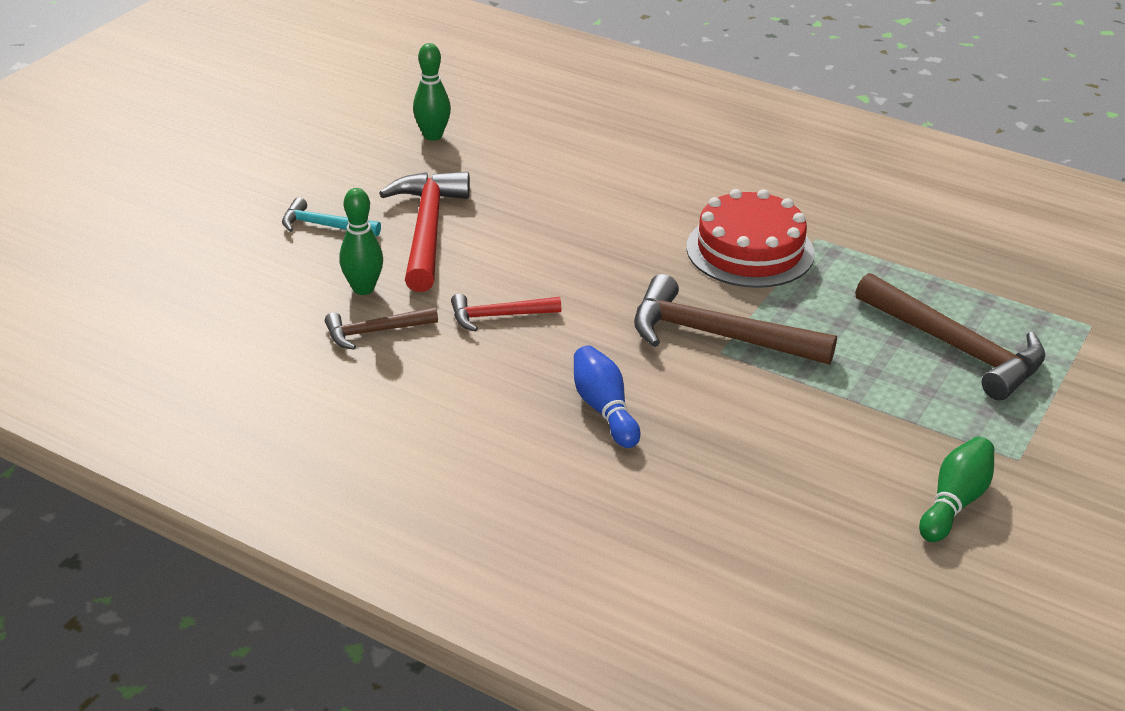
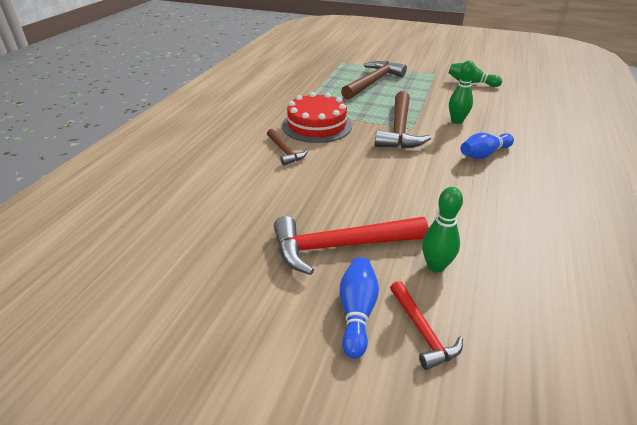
camera: 100 degrees left, 0 degrees up
(325, 226) = (357, 312): turquoise hammer -> blue bowling pin
(375, 332) = (482, 249): brown hammer -> brown hammer (285, 151)
(433, 136) = (183, 270): green bowling pin -> green bowling pin (457, 121)
(499, 316) = (427, 197): red hammer -> red hammer (422, 331)

